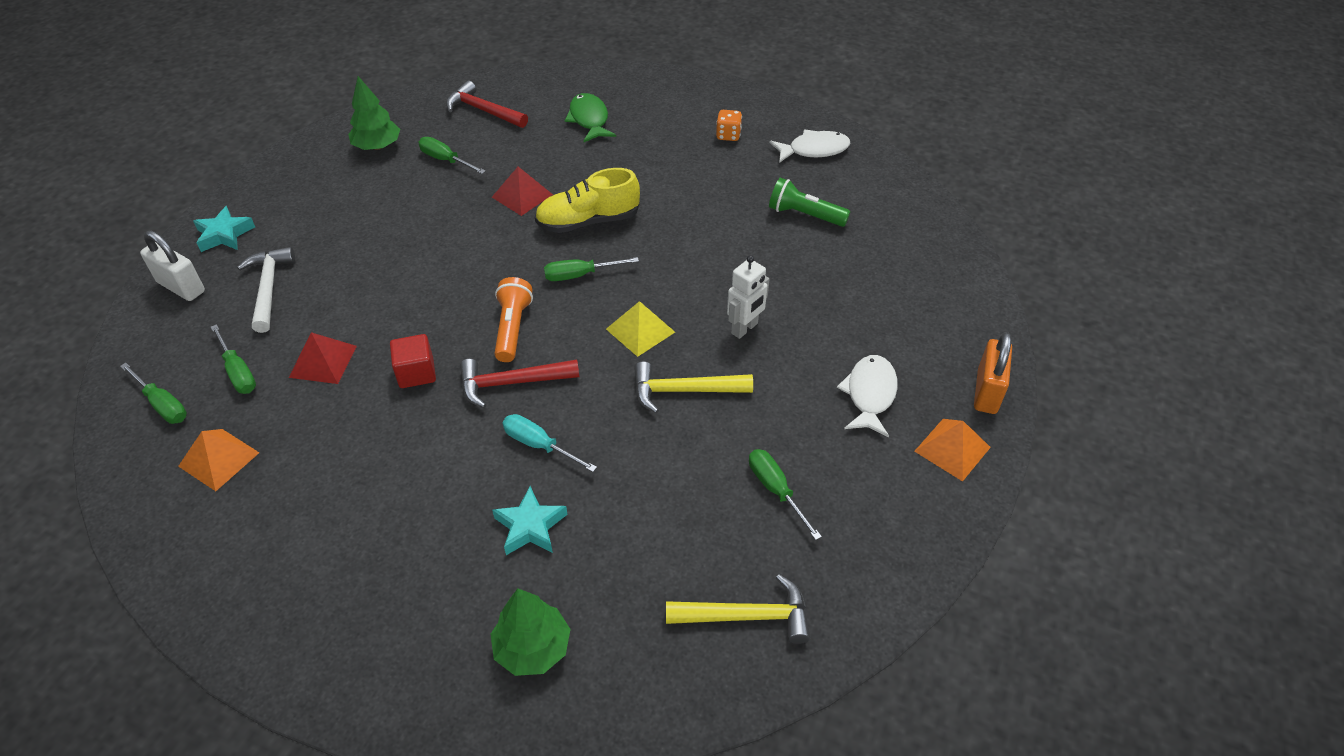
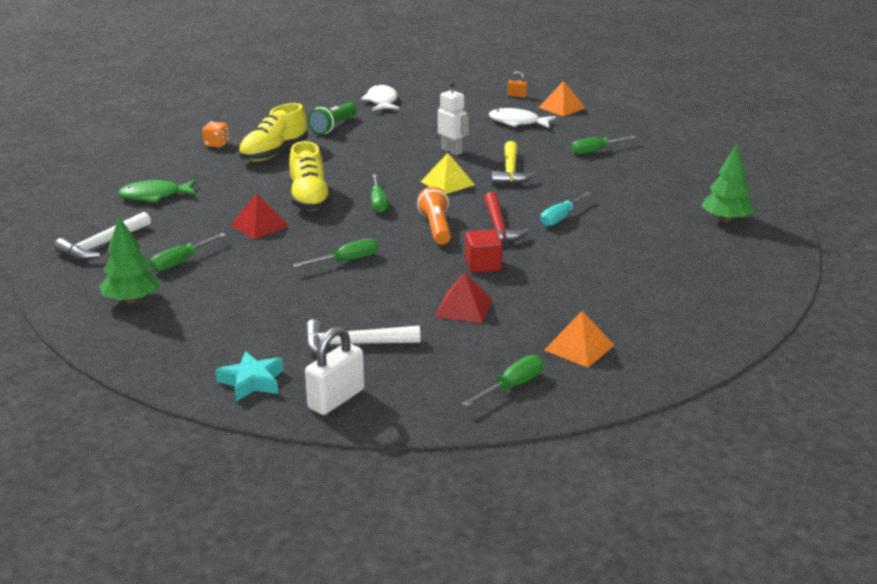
camera: 85 degrees left, 20 degrees down
(238, 372) = (472, 349): green screwdriver -> green screwdriver (346, 261)
(483, 110) = (102, 245): red hammer -> white hammer
(512, 328) = (436, 228): orange flashlight -> orange flashlight turned 75 degrees clockwise
(530, 526) = (633, 220): turquoise star -> none
(710, 179) = (274, 153): none -> yellow shoe
(747, 616) = (688, 163): yellow hammer -> none
(814, 150) = (254, 118): white fish -> white fish (382, 101)
(986, 391) = (517, 96): orange padlock -> orange padlock, size x0.52

